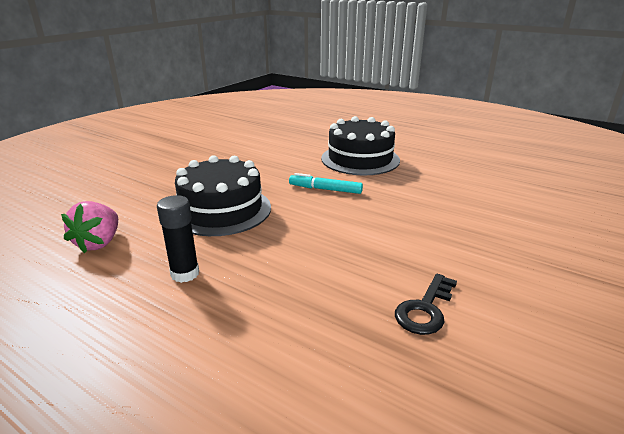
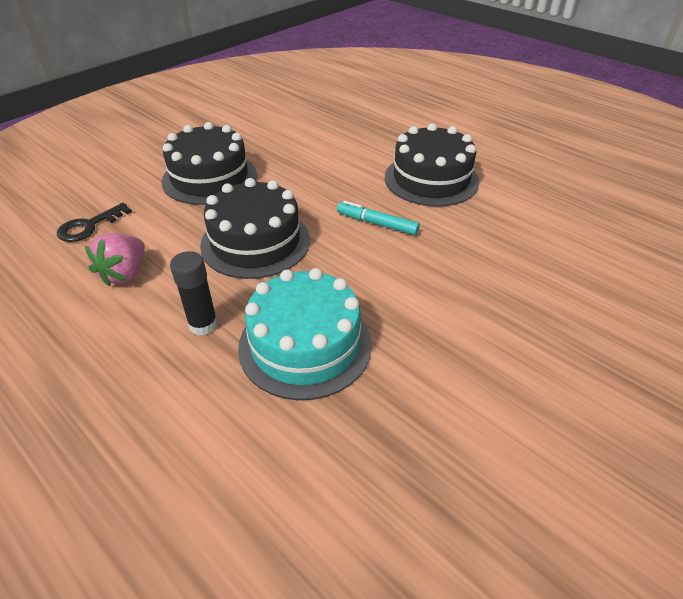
camera: 10 degrees right, 15 degrees up
(169, 171) = (209, 178): none -> black cake
(287, 278) = (305, 345): none -> turquoise cake
(425, 309) = (438, 404): black key -> black key (89, 226)

